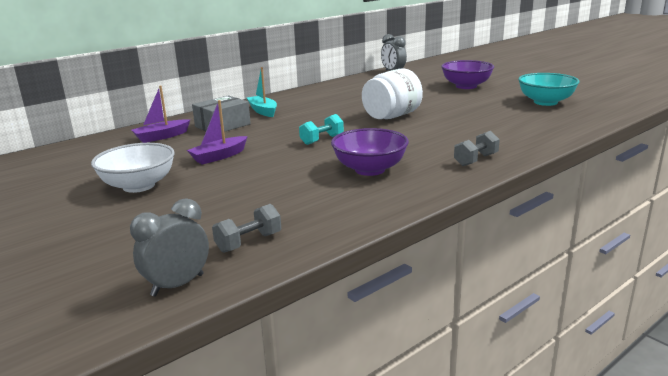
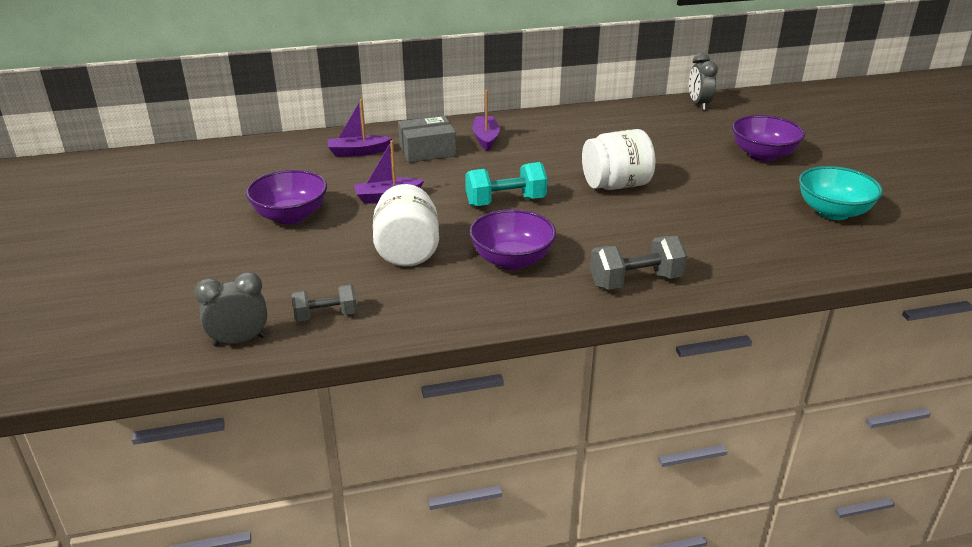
camera: 25 degrees right, 10 degrees up
(139, 186) = (290, 216): white bowl -> purple bowl
(263, 111) = (486, 138): turquoise boat -> purple boat
(275, 184) = (407, 251): none -> white jar
(322, 140) = (505, 202): turquoise dumbbell -> turquoise dumbbell, size x1.52
(476, 160) = (635, 281): grey dumbbell -> grey dumbbell, size x1.52

